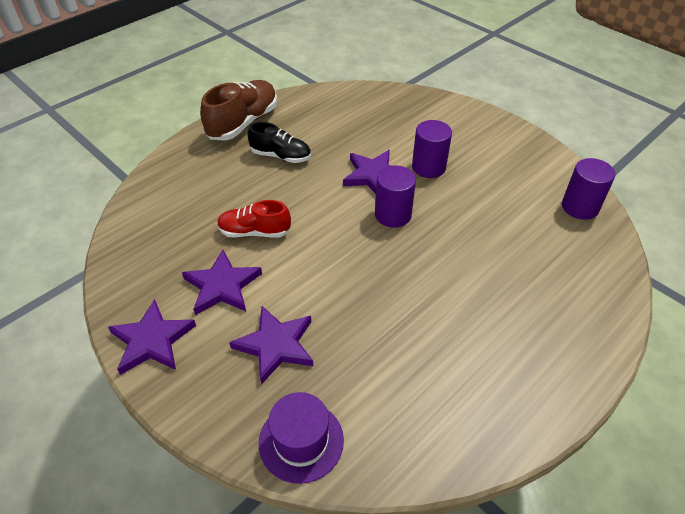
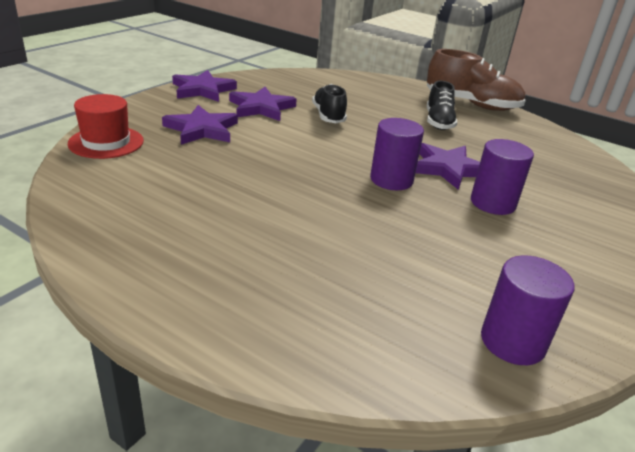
camera: 75 degrees right, 15 degrees down
(254, 232) = (328, 116): red shoe -> black shoe
(301, 441) = (106, 142): purple hat -> red hat

